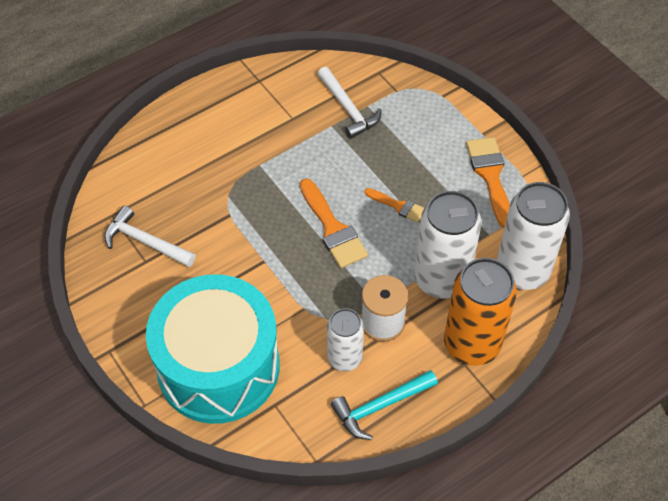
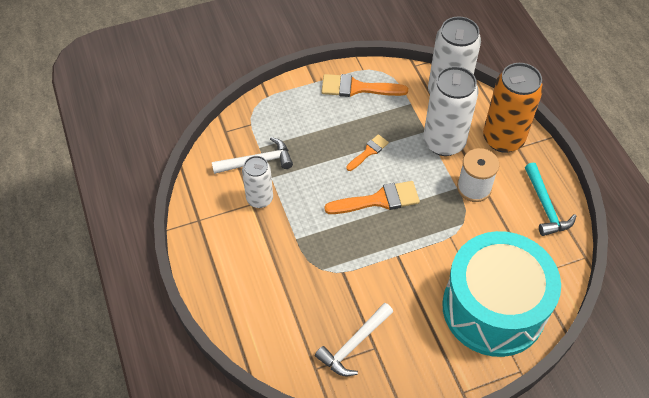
camera: 75 degrees left, 0 degrees up
(344, 358) = (501, 219): white can -> white can (259, 199)

